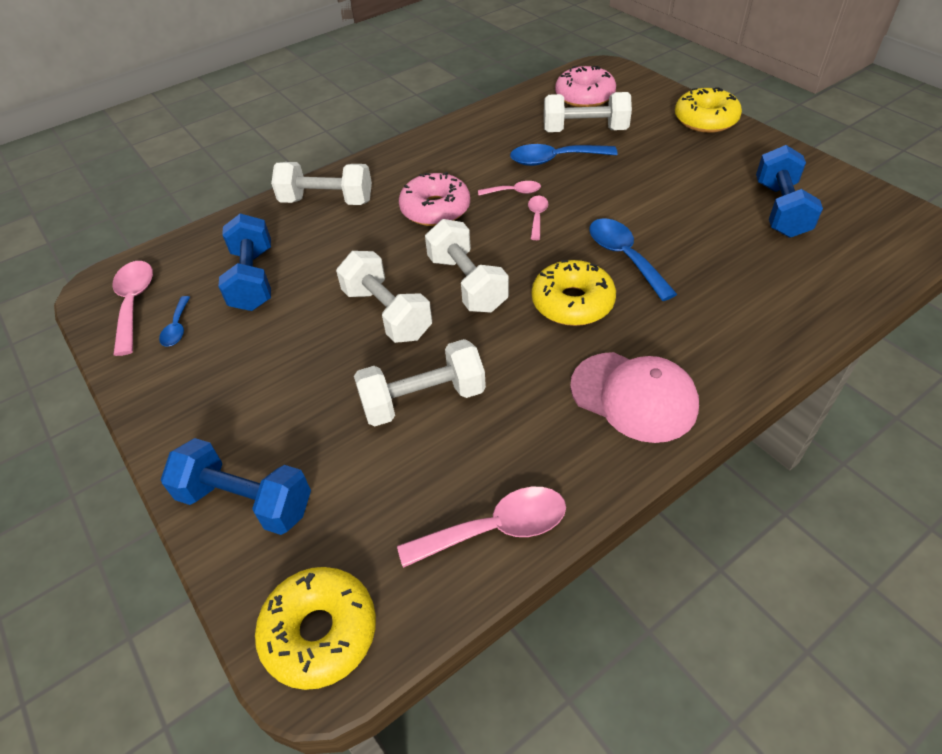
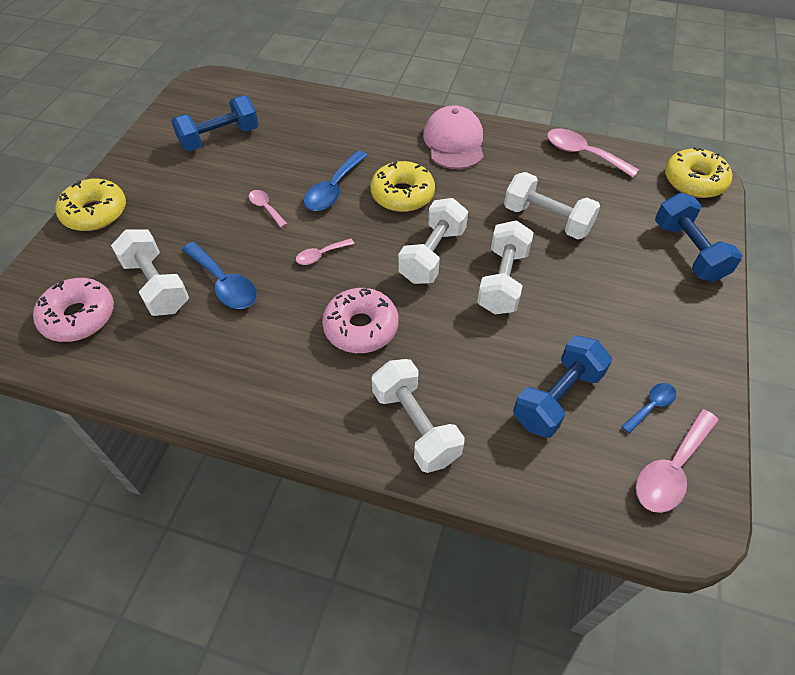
camera: 130 degrees left, 5 degrees up
(514, 192) = (295, 287): pink spoon -> pink spoon (265, 208)

